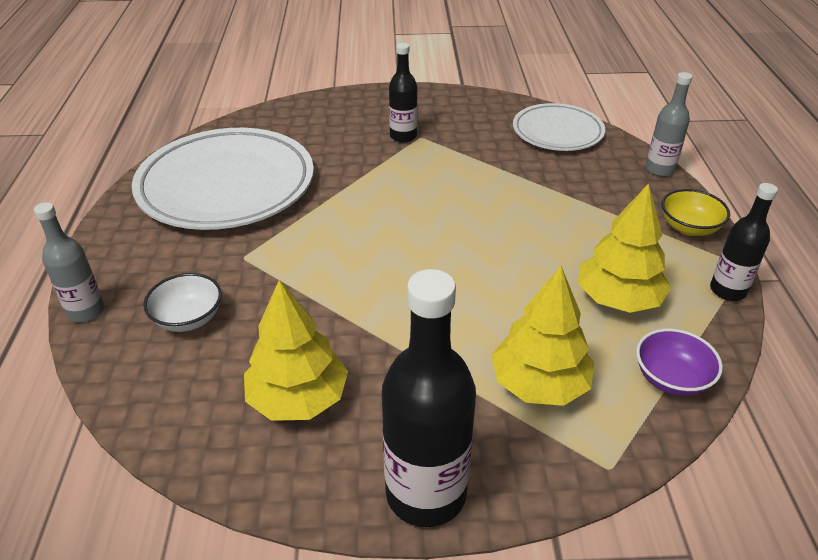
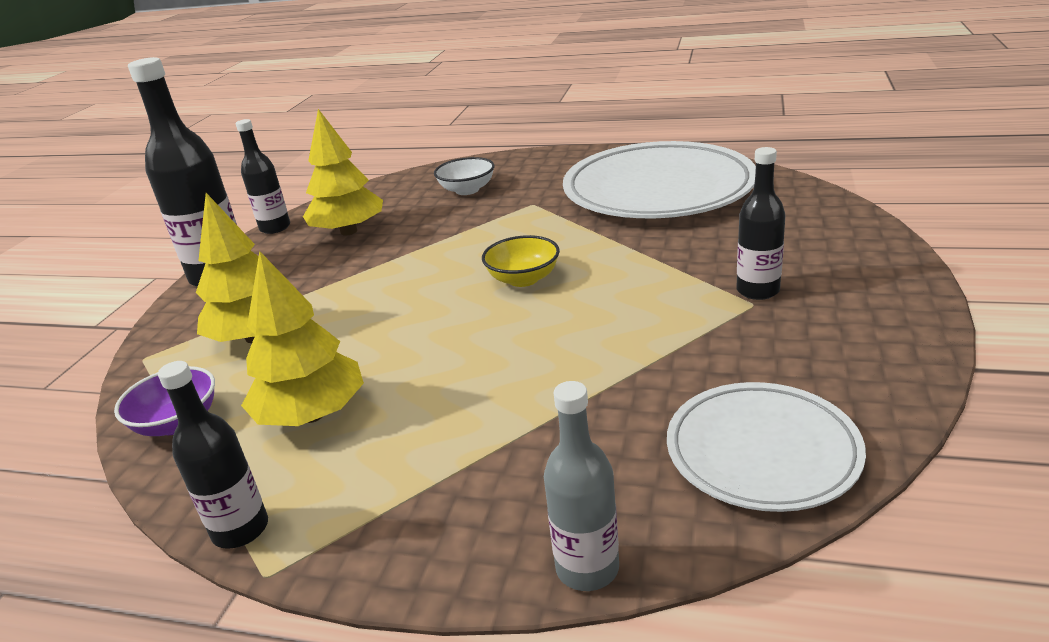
camera: 110 degrees right, 10 degrees down
(86, 311) = (501, 158): grey bottle -> none
(278, 498) = (275, 228): none -> black bottle
(689, 227) = (396, 542): yellow bowl -> yellow bowl (523, 279)

